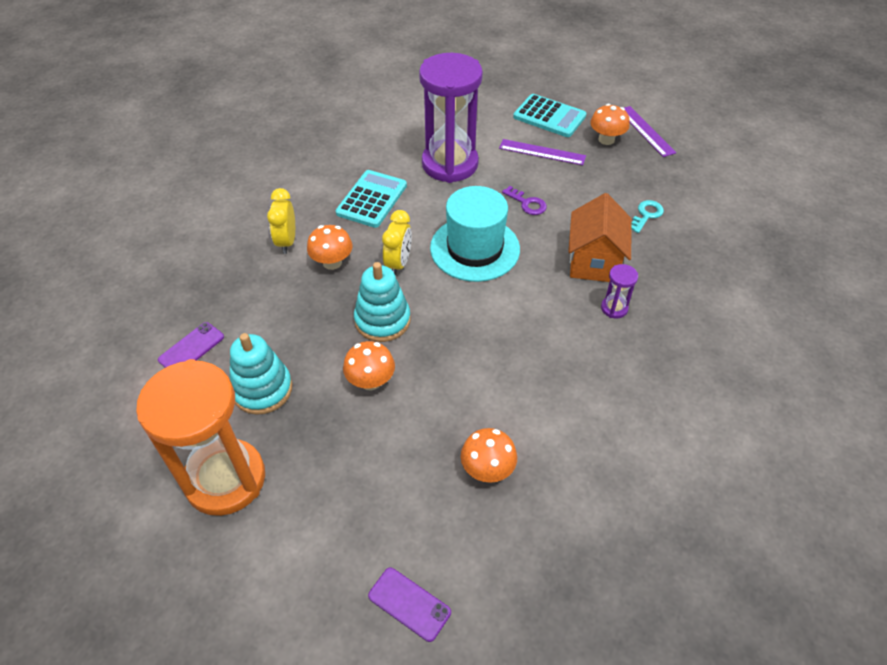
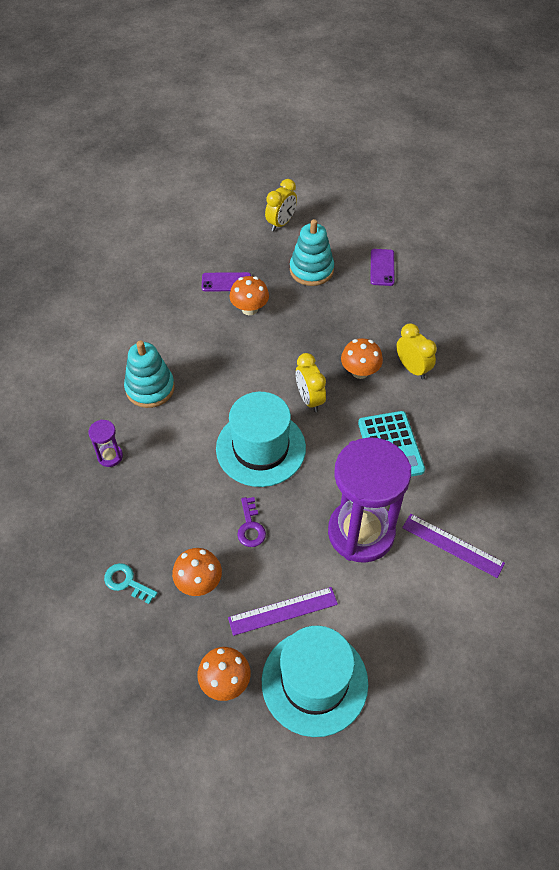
camera: 145 degrees right, 5 degrees up
(225, 479) = (281, 223): orange hourglass -> yellow clock
(382, 320) = (279, 350): turquoise stacking toy -> turquoise stacking toy (150, 388)
(409, 604) = (136, 226): purple phone -> purple phone (226, 282)
(487, 469) = (136, 300): orange mushroom -> orange mushroom (199, 582)
(527, 203) = (250, 526): purple key -> purple key turned 105 degrees counterclockwise
(549, 116) = (314, 682): turquoise calculator -> turquoise hat
(594, 262) = (150, 493): orange house -> none
(646, 131) = (186, 731): purple ruler -> purple ruler (452, 545)
(646, 215) = (126, 582): turquoise key -> turquoise key turned 120 degrees clockwise

